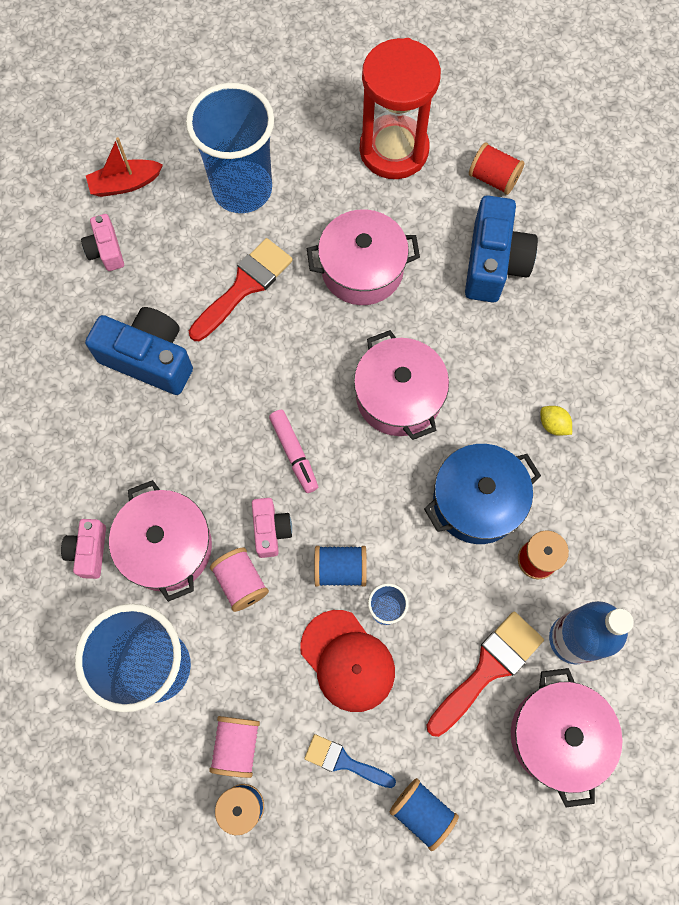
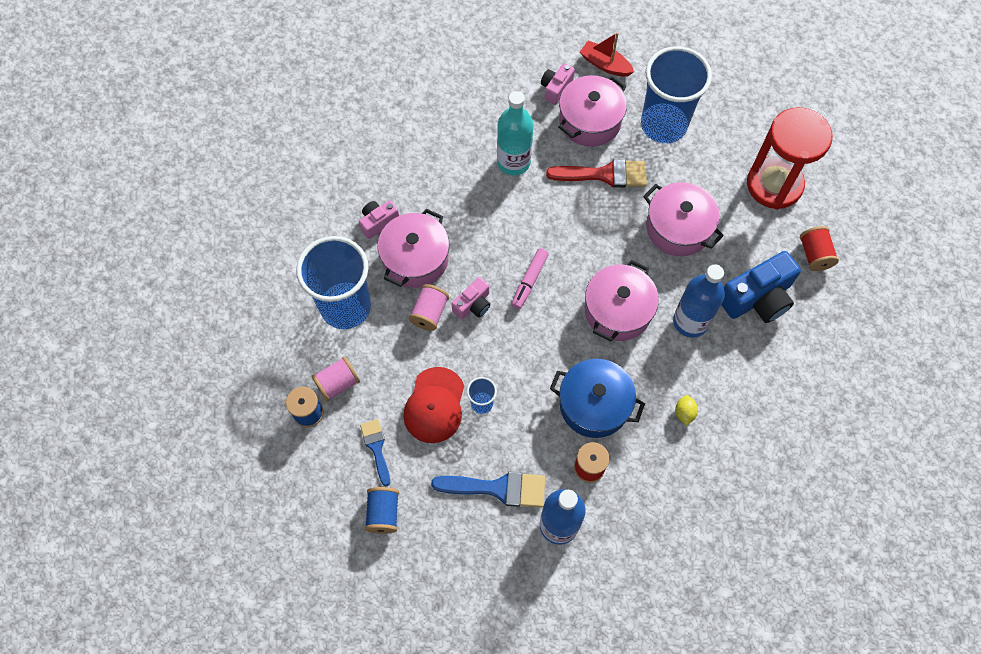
camera: 50 degrees right, 5 degrees down
(149, 359) = (513, 162): blue camera -> turquoise bottle
(340, 569) = (484, 360): blue spool -> none
(467, 340) = (690, 321): none -> blue bottle
(488, 669) = (497, 488): red brush -> blue brush
(557, 735) = (492, 559): pink pot -> pink pot (590, 121)

